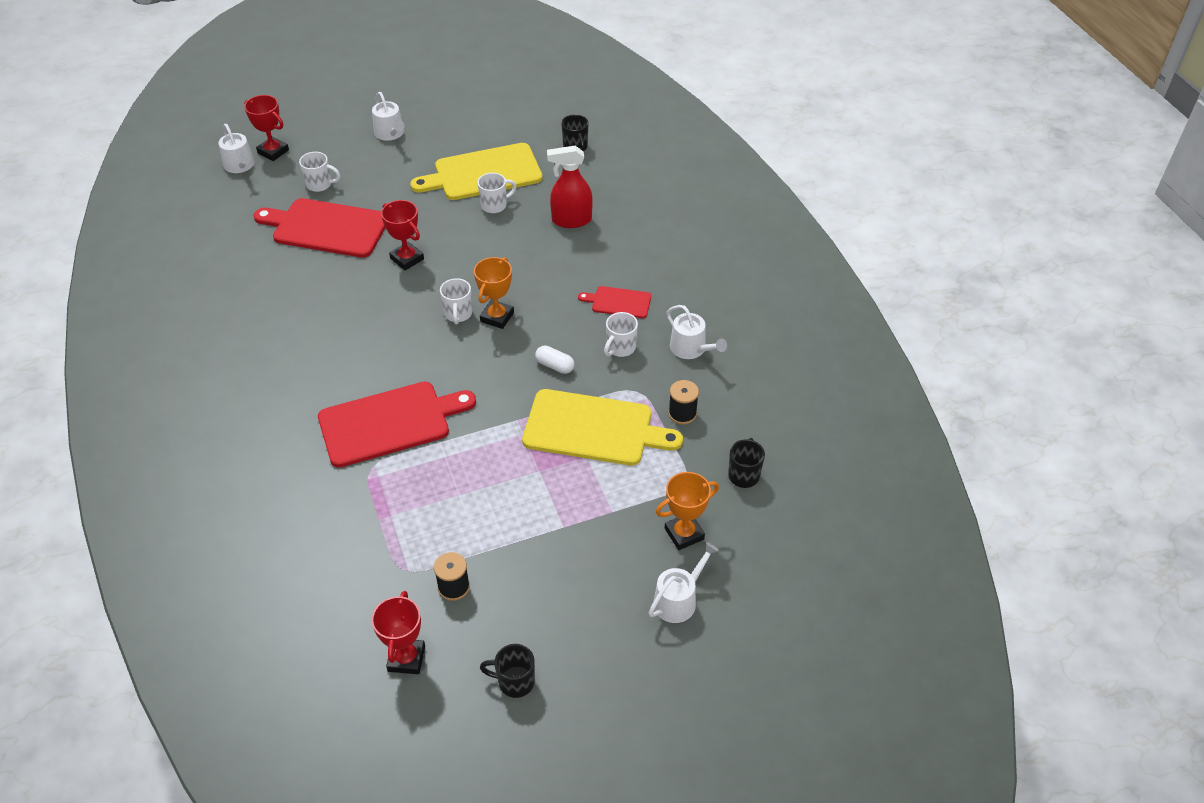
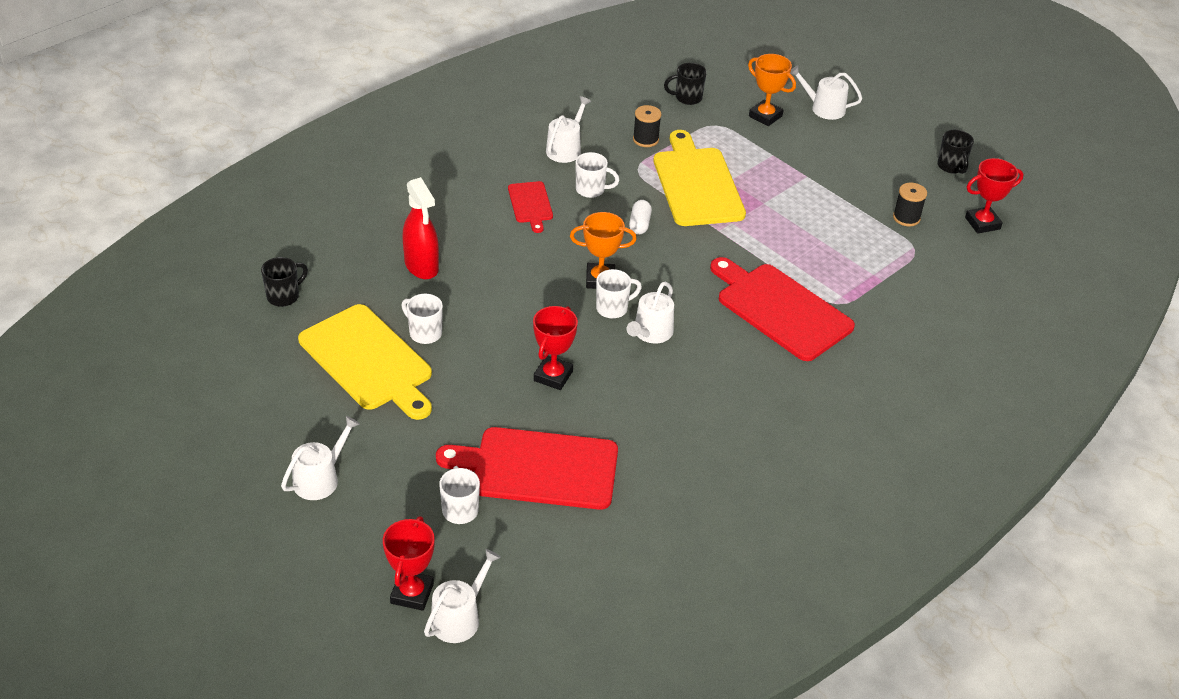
camera: 115 degrees left, 5 degrees down
(326, 228) = (538, 468): red cutting board -> red cutting board turned 105 degrees clockwise
(416, 328) = (651, 333): none -> white watering can

